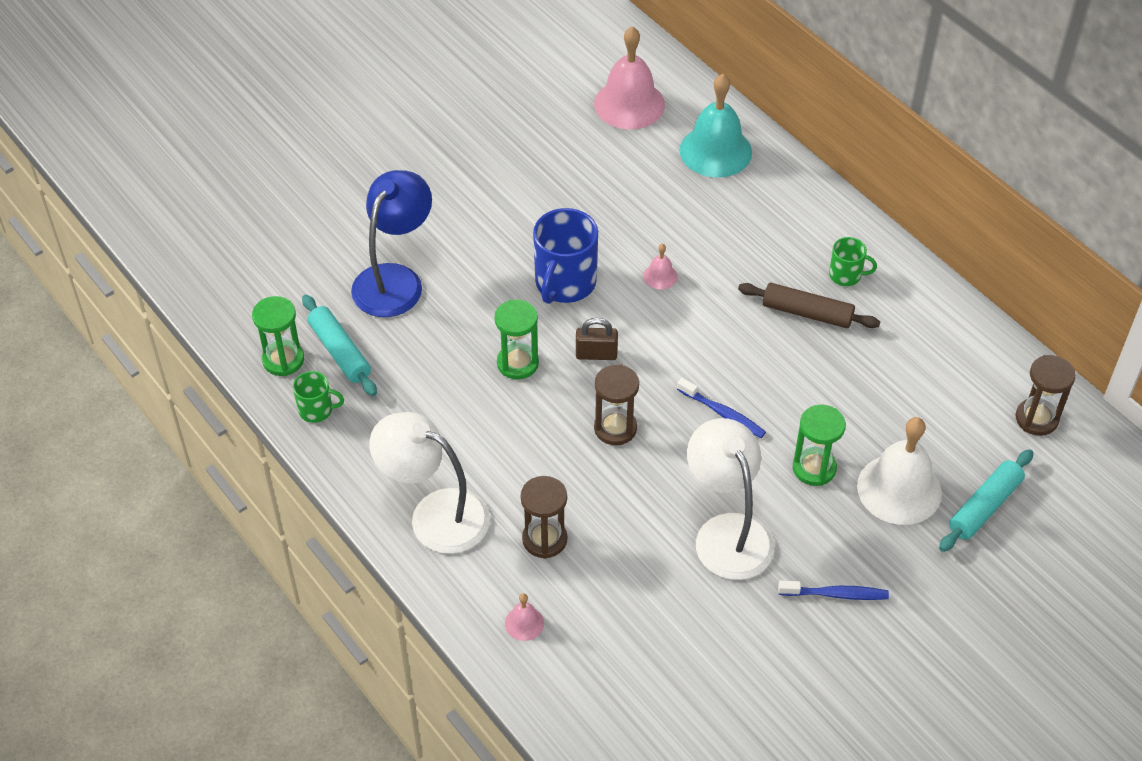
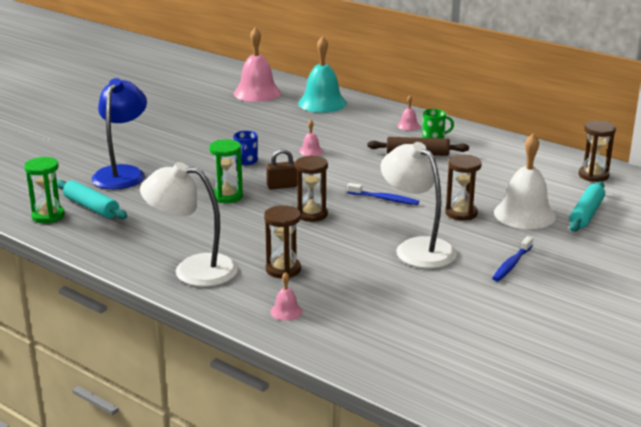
camera: 15 degrees left, 25 degrees down
(316, 410) = (81, 234): green mug -> none
(565, 283) = (246, 161): blue mug -> blue mug, size x0.53
(814, 468) = (461, 213): green hourglass -> brown hourglass
(820, 237) = (408, 125): none -> pink bell
(836, 594) = (511, 264): blue toothbrush -> blue toothbrush turned 135 degrees clockwise

